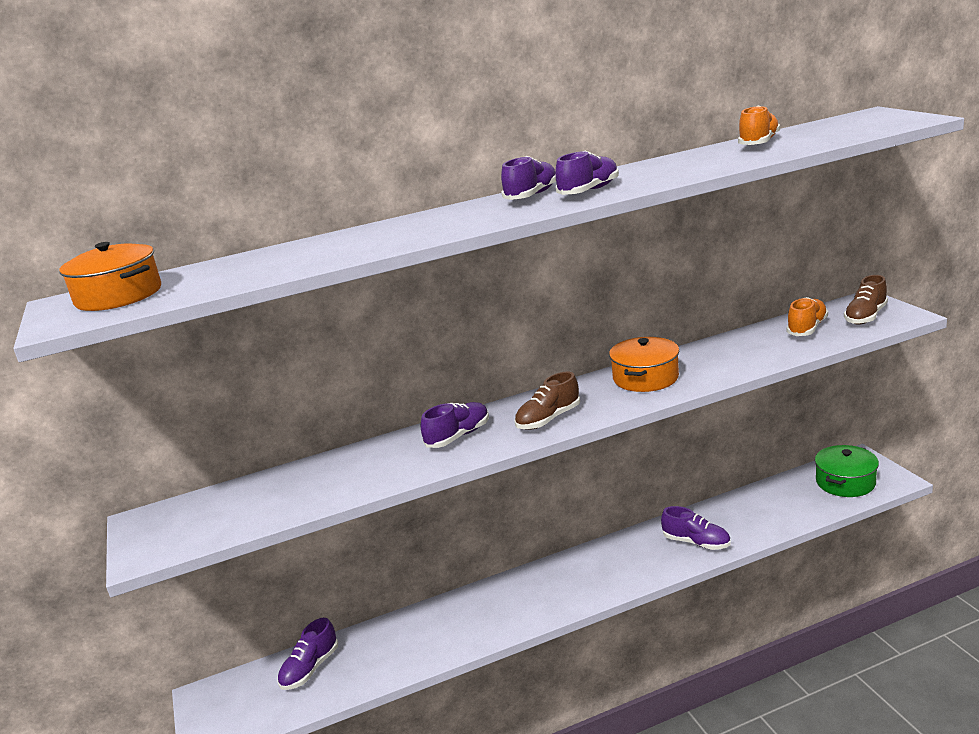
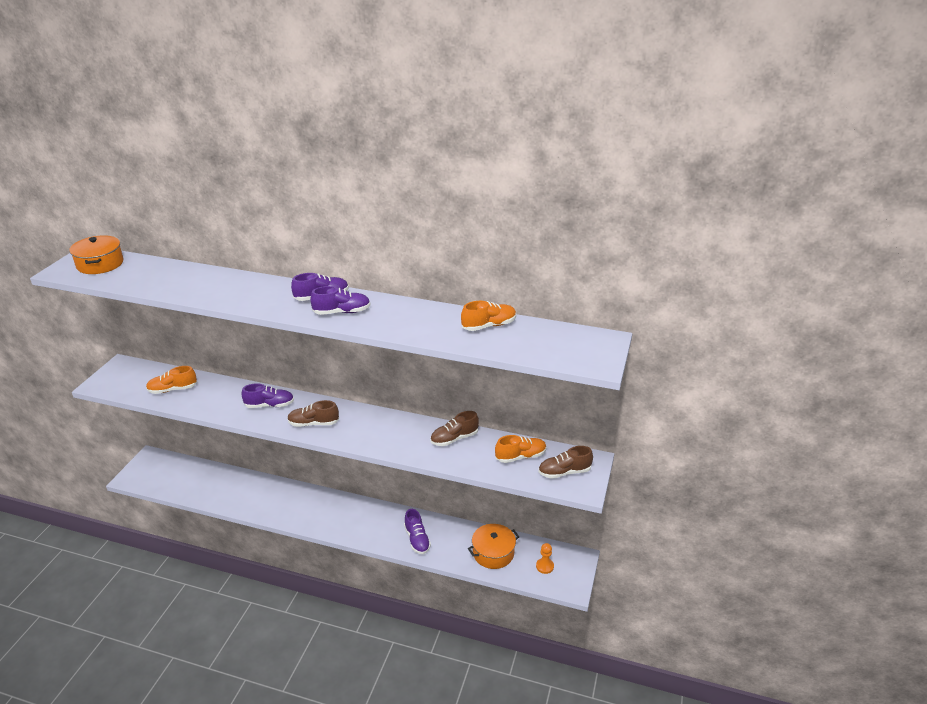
camera: 35 degrees right, 10 degrees up
(285, 495) = (172, 389): none -> orange shoe
(310, 669) = (194, 474): purple shoe -> none
(645, 378) = (392, 430): orange pot -> orange pot (493, 553)
(720, 350) = (454, 438): none -> brown shoe
(845, 482) = (544, 566): green pot -> orange pawn

